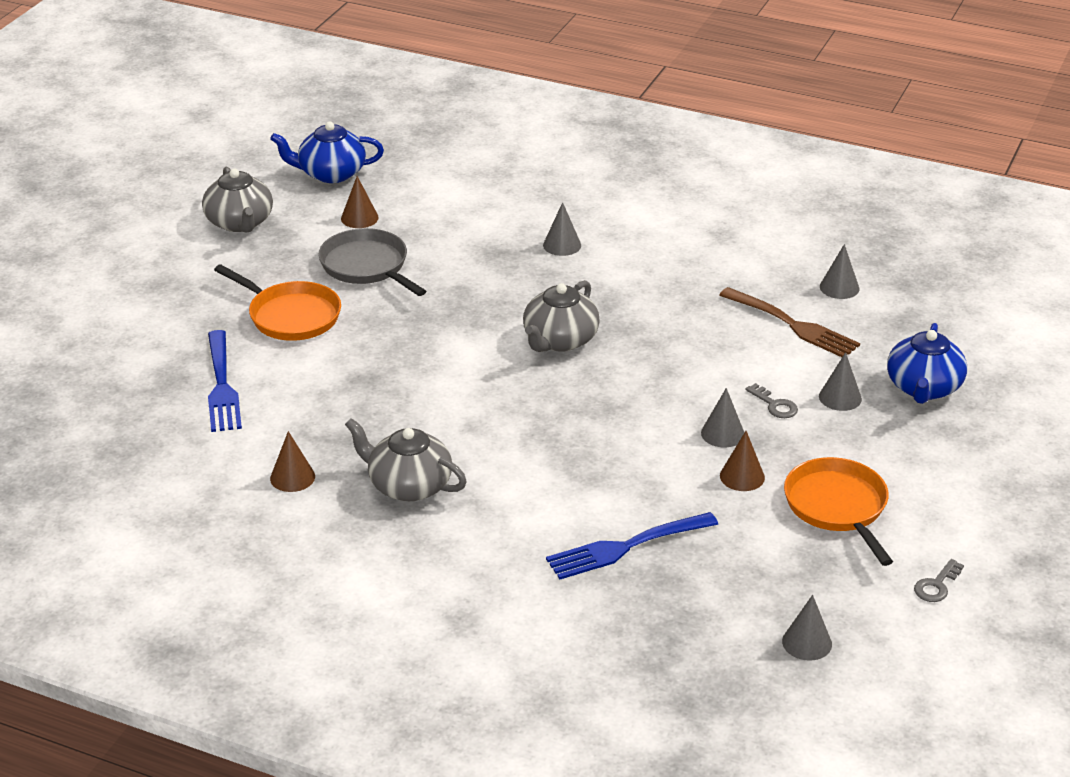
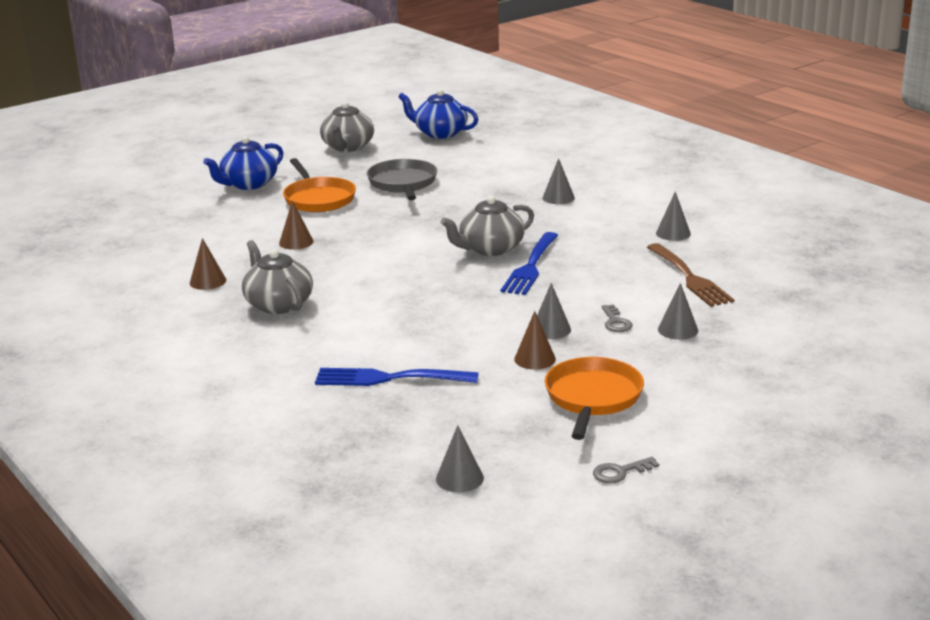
camera: 30 degrees right, 10 degrees down
(221, 386) = (227, 224): blue fork -> blue fork (530, 266)
(359, 218) = (430, 158): brown cone -> brown cone (296, 242)
(839, 287) = (757, 263): grey cone -> grey cone (673, 233)
(923, 388) = (761, 340): blue teapot -> blue teapot (248, 184)

